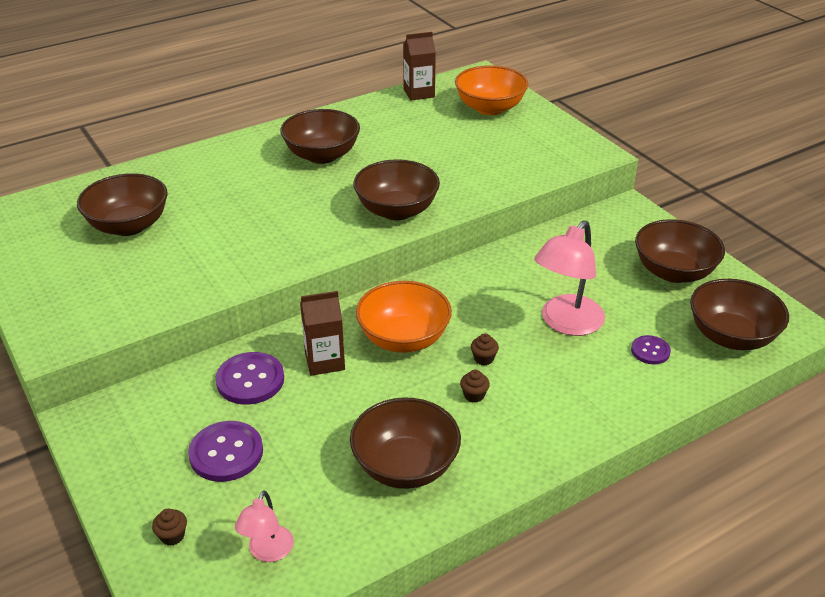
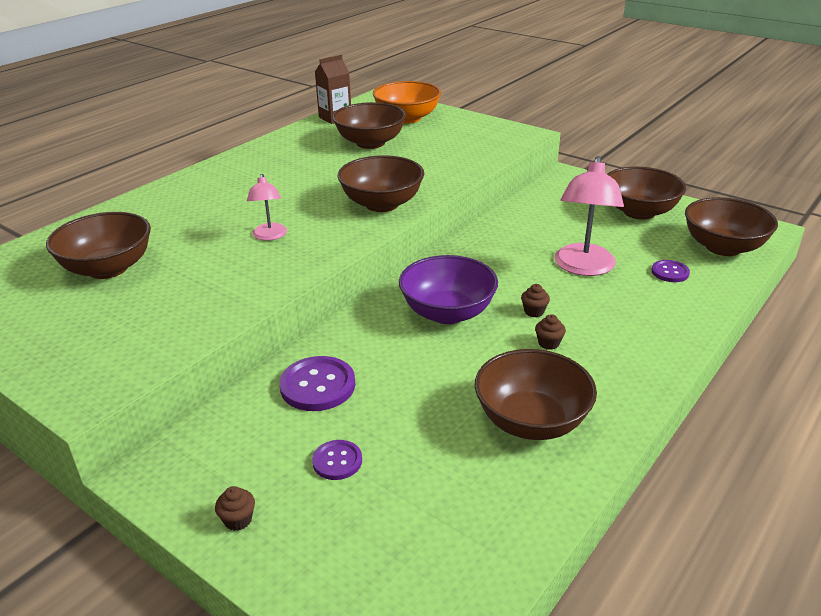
camera: 20 degrees left, 5 degrees down
(172, 536) = (330, 564): brown cupcake -> brown cupcake (238, 520)
(226, 453) = (337, 461): purple button -> purple button, size x0.59
(268, 552) = (450, 547): pink lamp -> pink lamp (269, 236)
(322, 155) = (277, 176): brown bowl -> brown bowl (370, 143)
(324, 361) = (384, 350): brown carton -> none
(404, 338) = (447, 313): orange bowl -> purple bowl

